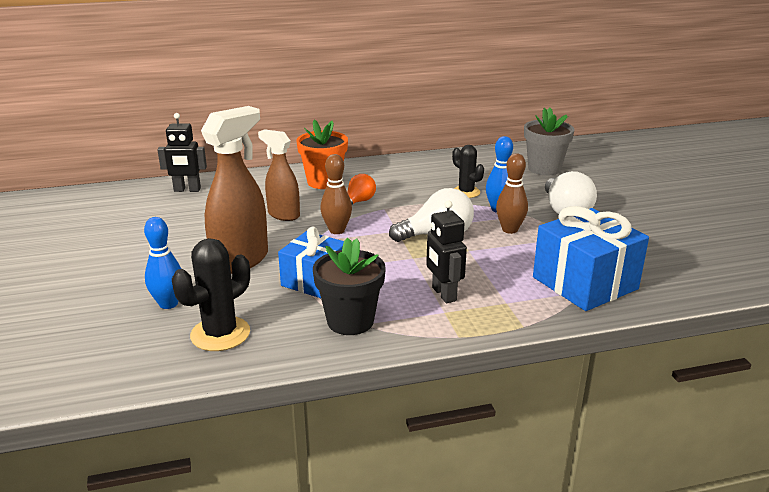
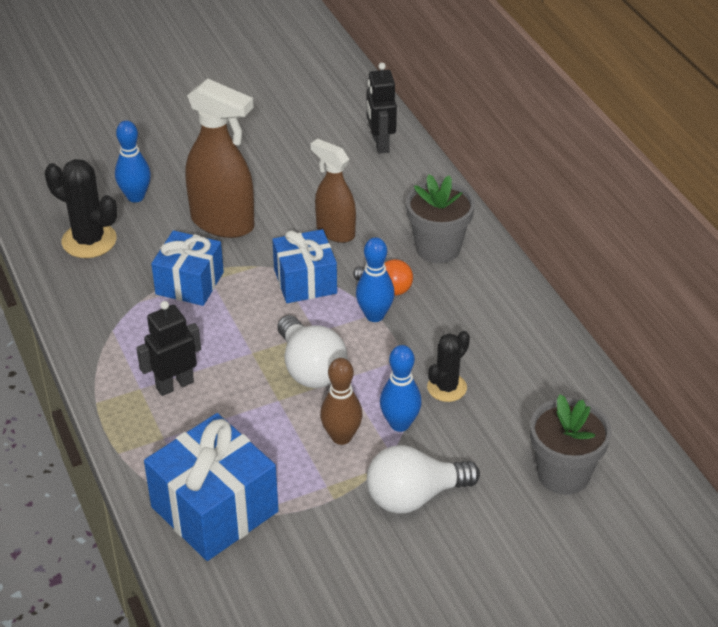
camera: 80 degrees right, 15 degrees up
(283, 215) = (335, 232): brown spray bottle -> brown spray bottle turned 75 degrees counterclockwise
(324, 182) = (438, 248): orange flower pot -> grey flower pot
(337, 230) = (305, 281): brown bowling pin -> blue gift
(350, 321) = (116, 321): black flower pot -> none
(386, 208) = (374, 315): none -> blue bowling pin

